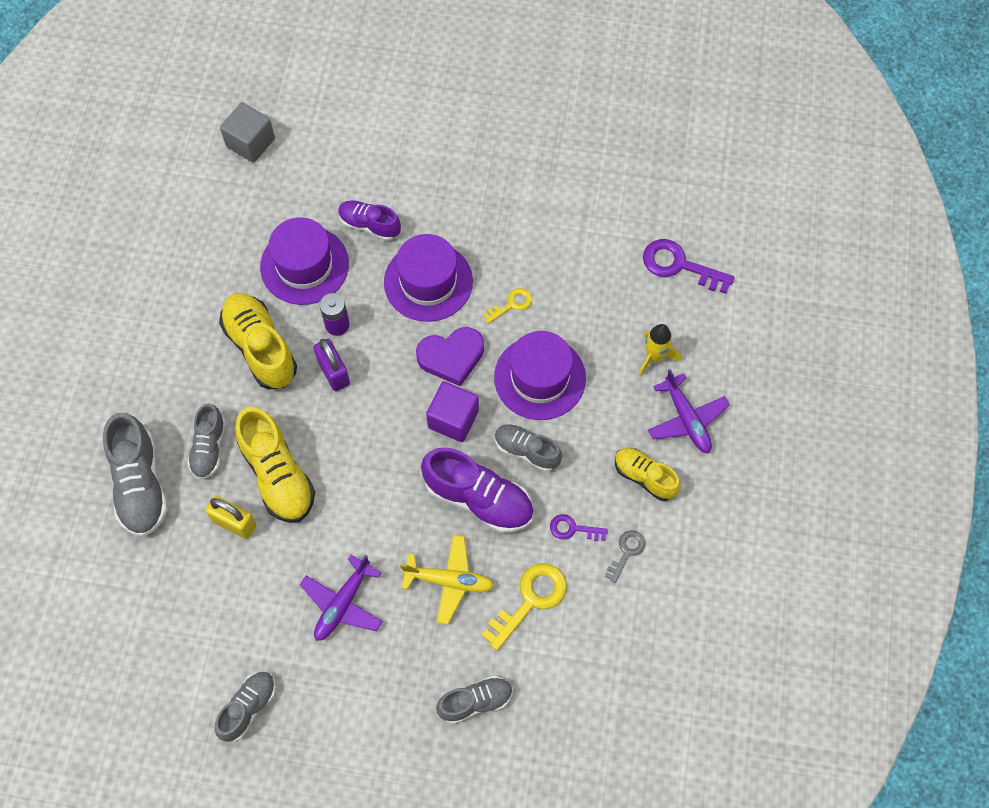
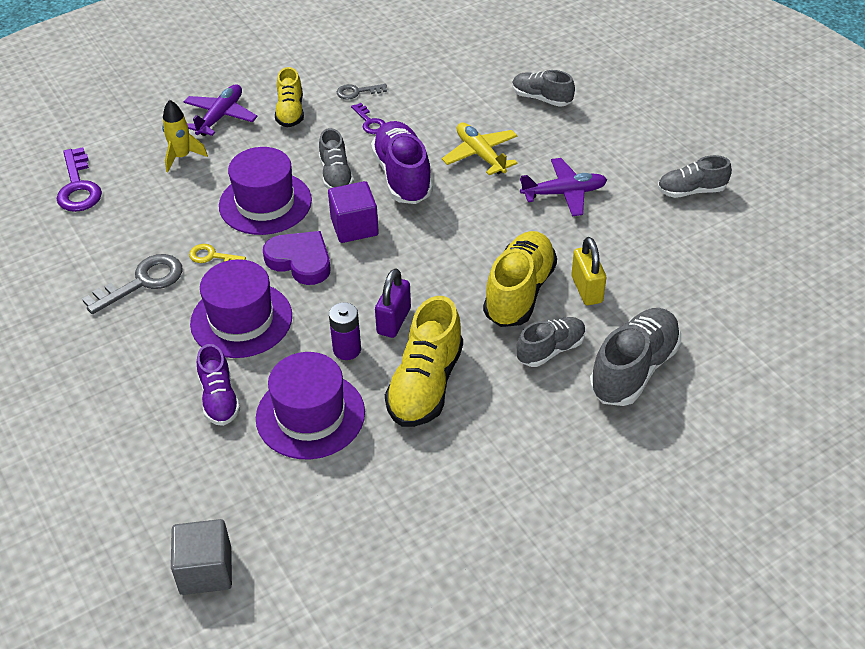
camera: 130 degrees left, 20 degrees down
(525, 246) = (142, 282): none -> grey key
(530, 600) = (445, 113): yellow key -> none

